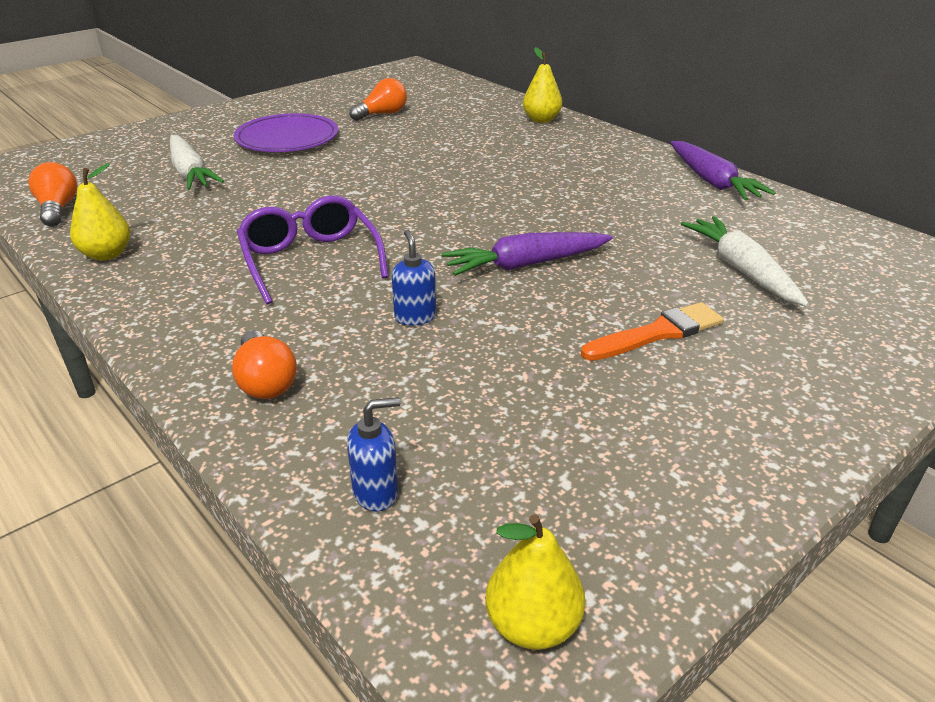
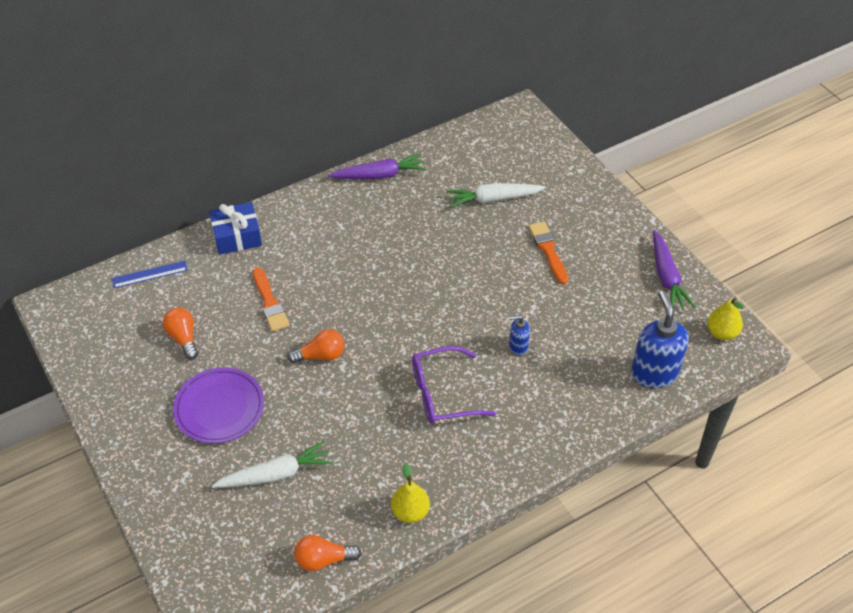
camera: 80 degrees left, 15 degrees up
(265, 381) = (569, 415): orange light bulb -> orange light bulb (320, 355)
(376, 493) = (654, 373): blue soap dispenser -> blue soap dispenser, size x1.99
(446, 144) = (270, 303): none -> orange brush
(465, 92) = (150, 274): none -> blue ruler
(526, 264) = (469, 288): purple carrot -> purple carrot (666, 277)
(541, 120) = (237, 236): yellow pear -> blue gift

